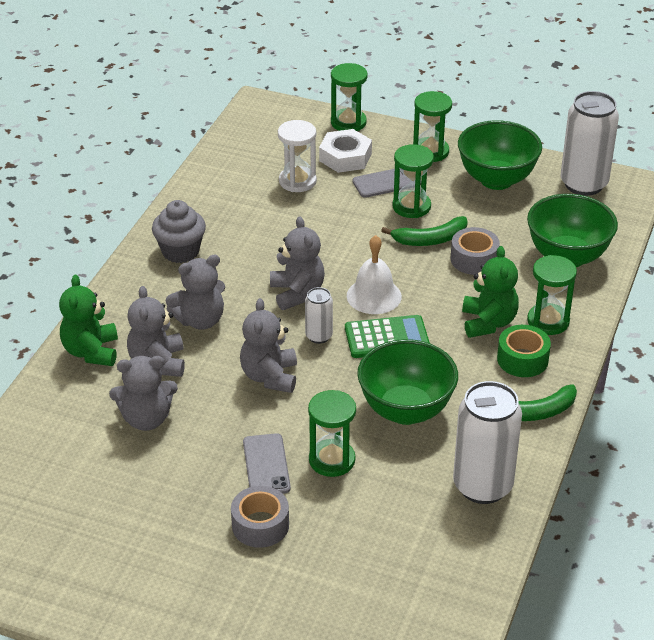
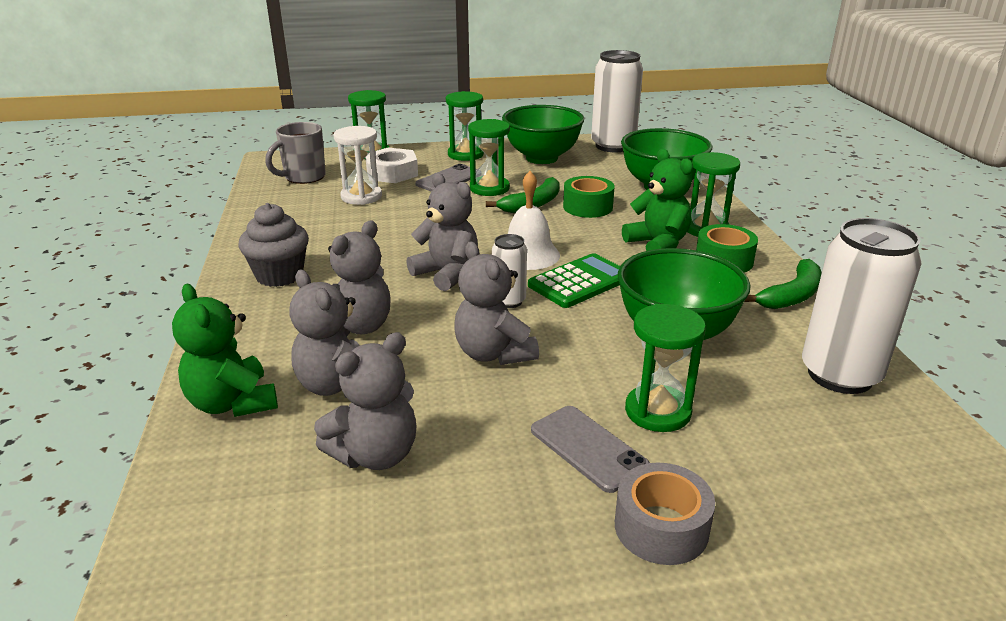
camera: 30 degrees left, 10 degrees down
(268, 139) = (303, 177): none -> grey mug
(474, 259) = (587, 207): grey tape -> green tape

